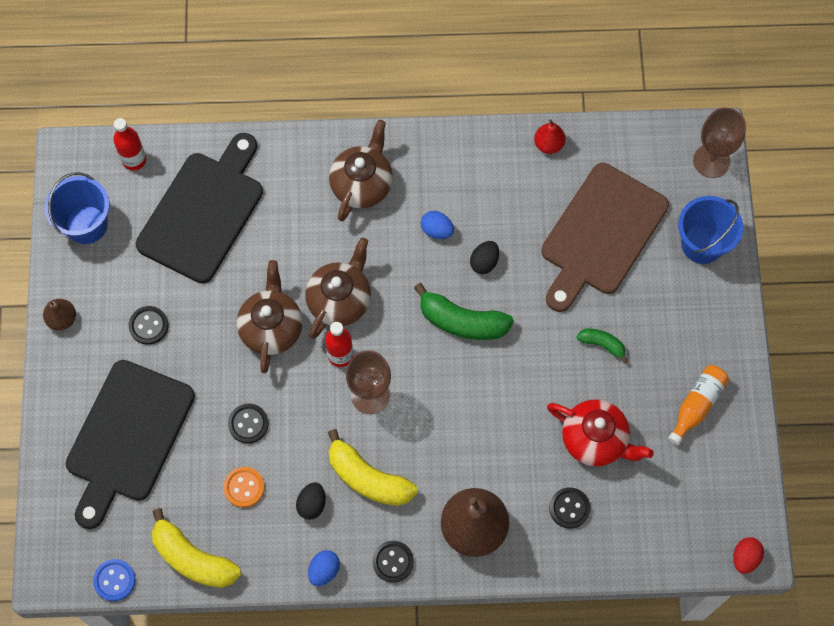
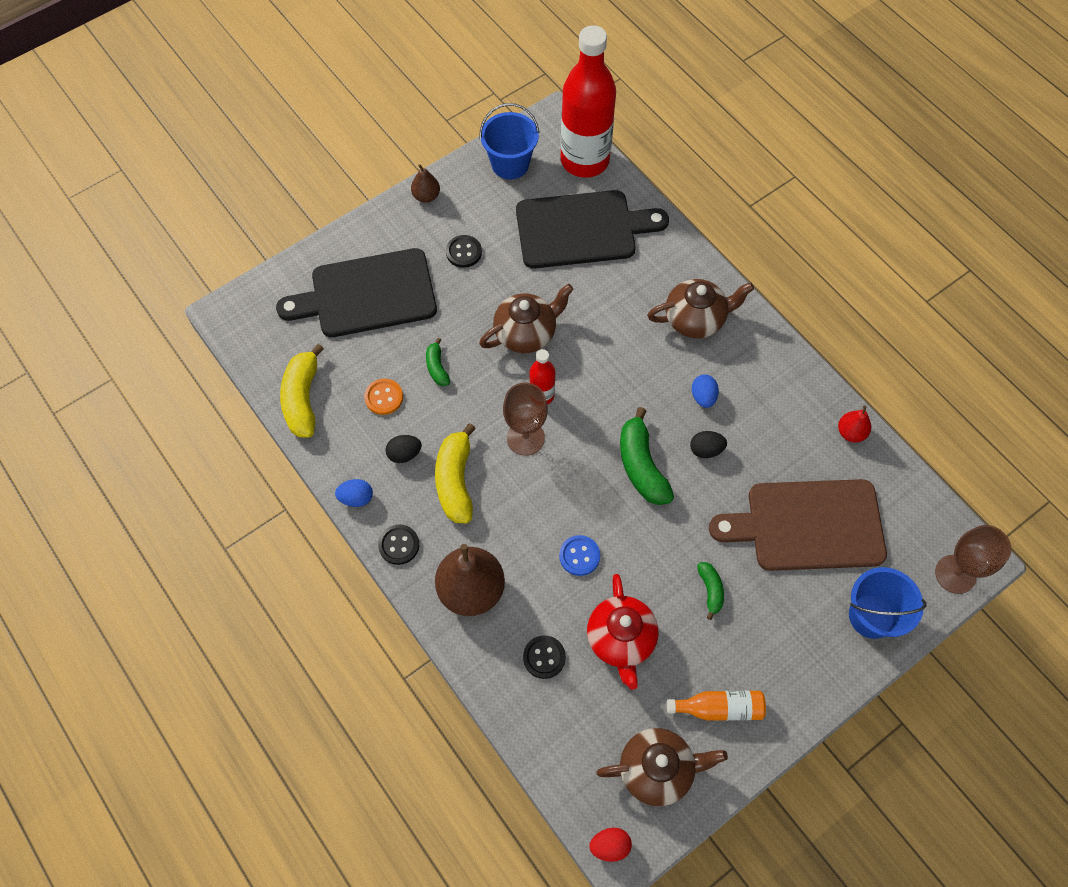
camera: 55 degrees right, 5 degrees down
(114, 580) = (250, 358): blue button -> blue button (579, 556)
(134, 160) = (584, 160): red bottle -> red bottle, size x2.20
(248, 424) = (437, 367): black button -> green banana
(340, 300) = (587, 365): brown teapot -> brown teapot (657, 770)

